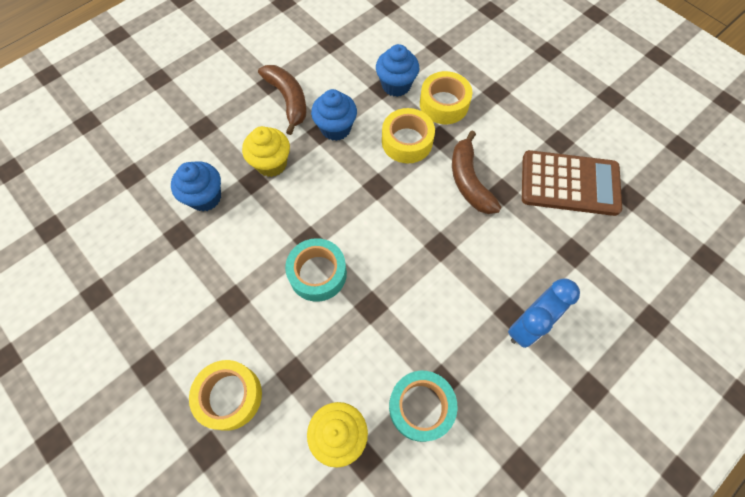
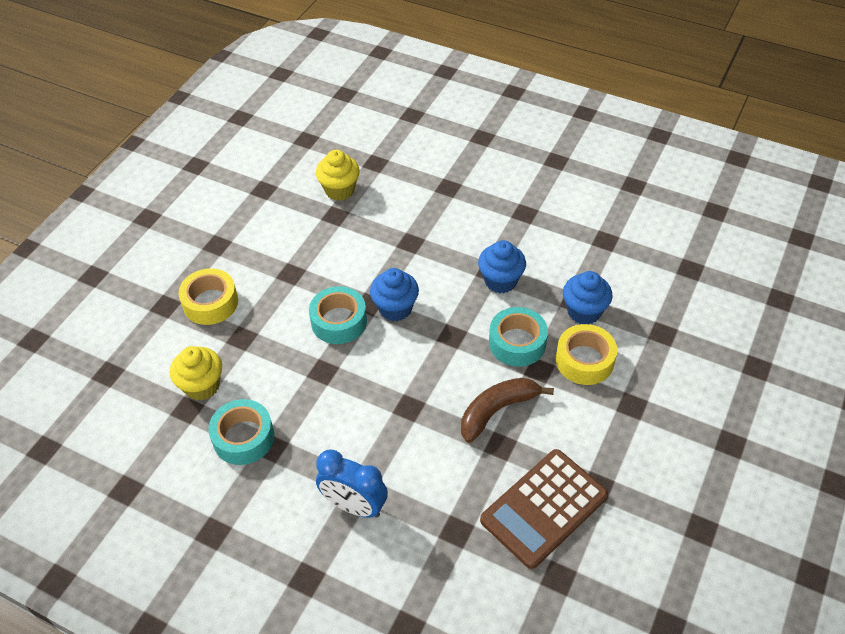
camera: 70 degrees right, 15 degrees down
(205, 197) = (377, 217): blue cupcake -> blue cupcake (395, 308)
(271, 163) = (435, 248): yellow cupcake -> yellow cupcake (339, 190)
(288, 100) = (513, 234): brown banana -> none
(407, 141) = (517, 343): yellow tape -> turquoise tape
(569, 183) = (544, 508): brown calculator -> brown calculator turned 60 degrees clockwise

